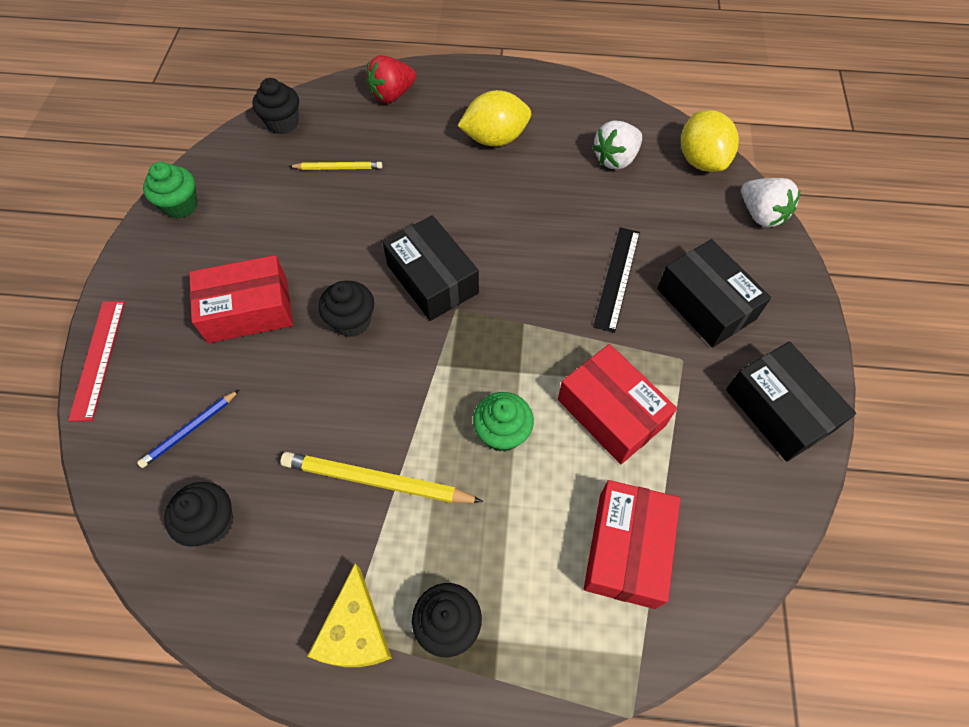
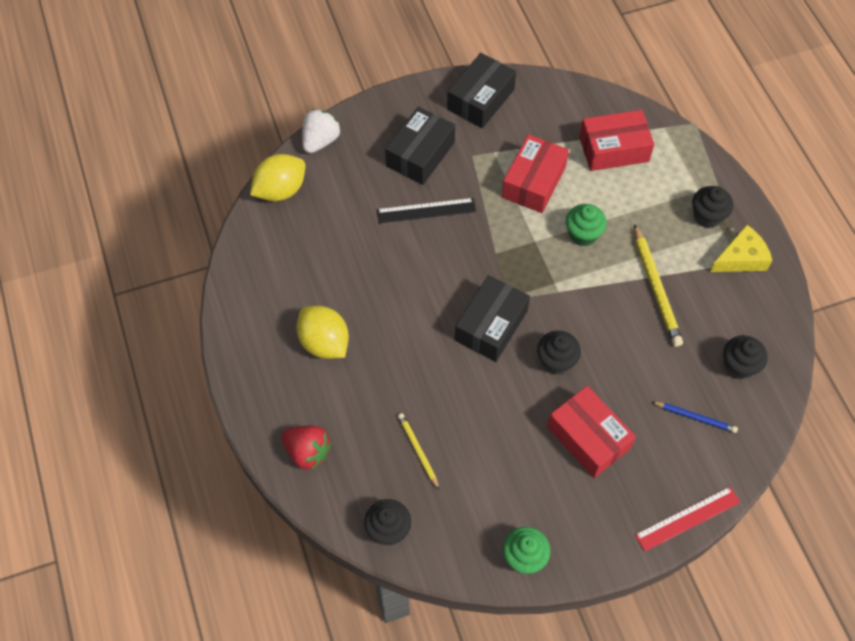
camera: 115 degrees left, 0 degrees up
(615, 159) = (306, 247): white strawberry -> none

